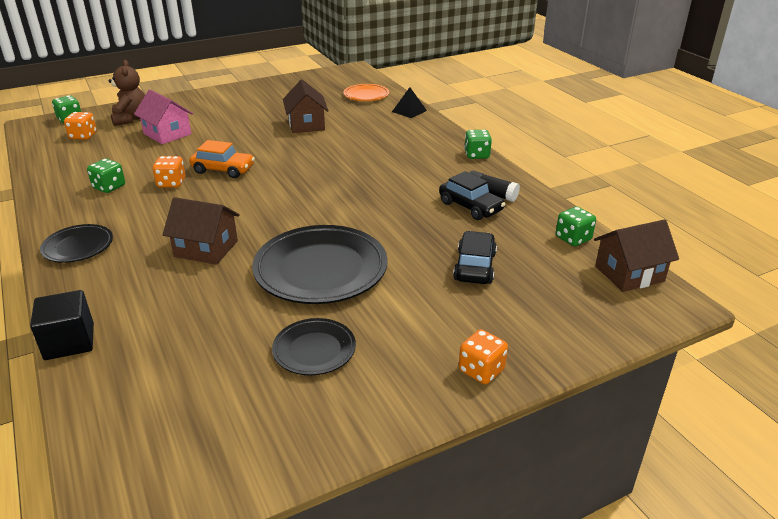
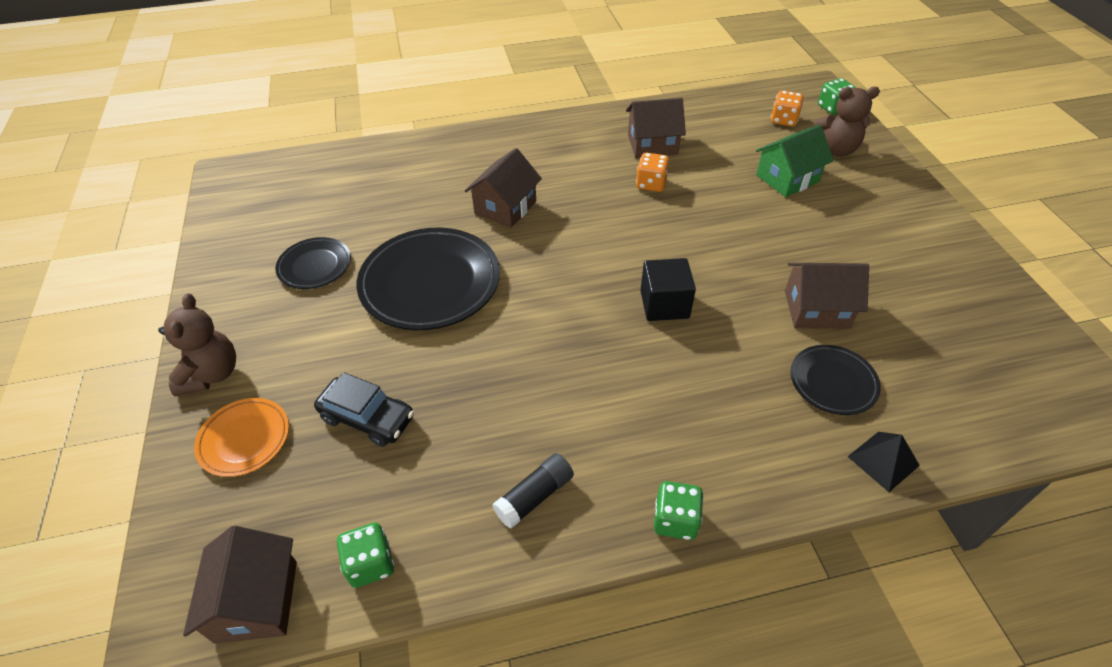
camera: 105 degrees right, 15 degrees up
(69, 342) = (408, 142): black cube -> black cube (664, 304)
(78, 247) = (541, 135): black plate -> black plate (833, 382)
(109, 187) = (652, 145): green dice -> brown house
(167, 134) = (787, 178): pink house -> green house
(223, 170) = (677, 222): orange car -> none
(366, 95) = (959, 407): orange plate -> orange plate (244, 439)
(470, 206) = (506, 456): black car -> none
(481, 370) = (211, 374): orange dice -> brown teddy bear

